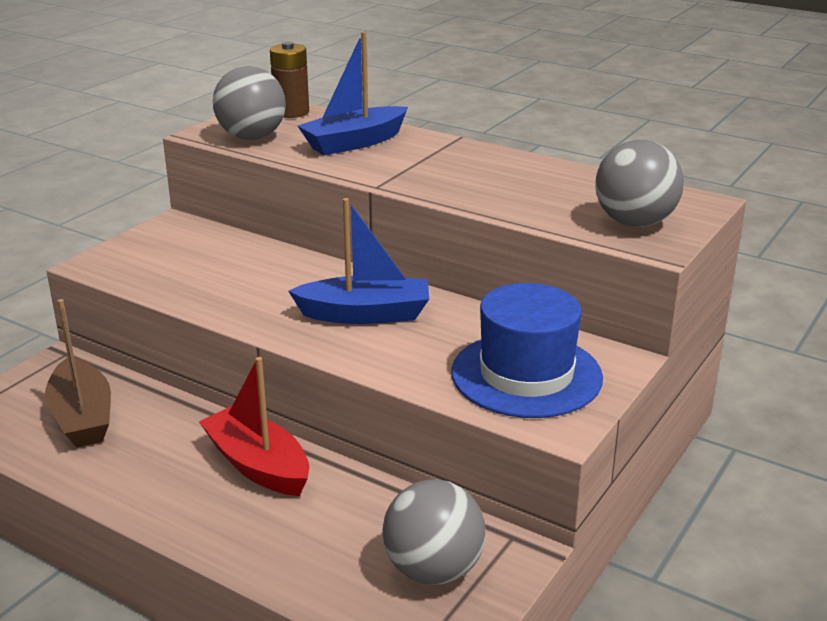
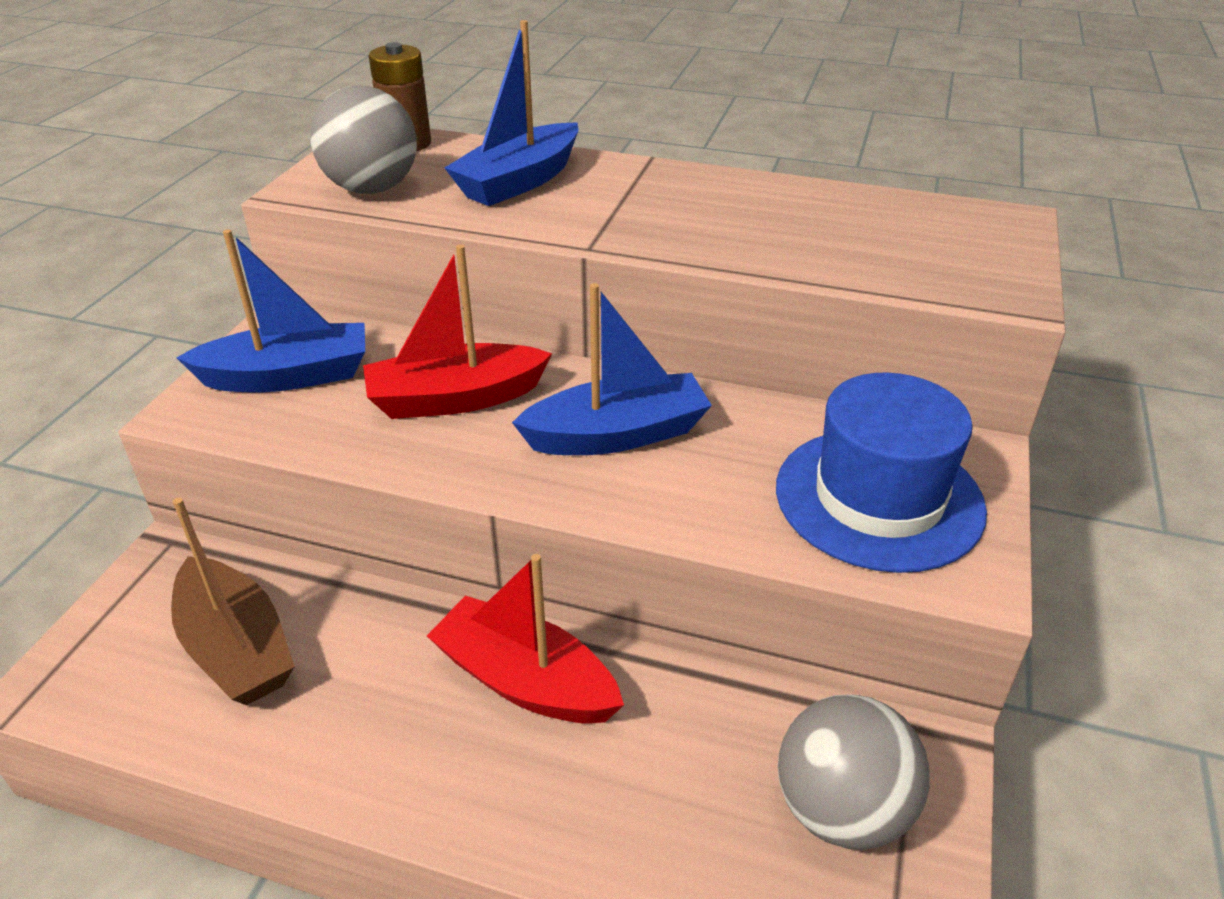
camera: 15 degrees left, 10 degrees up
(164, 253) = (288, 376): none -> blue boat
(267, 280) = (455, 399): none -> red boat
(634, 223) = (956, 261): grey ball -> none

